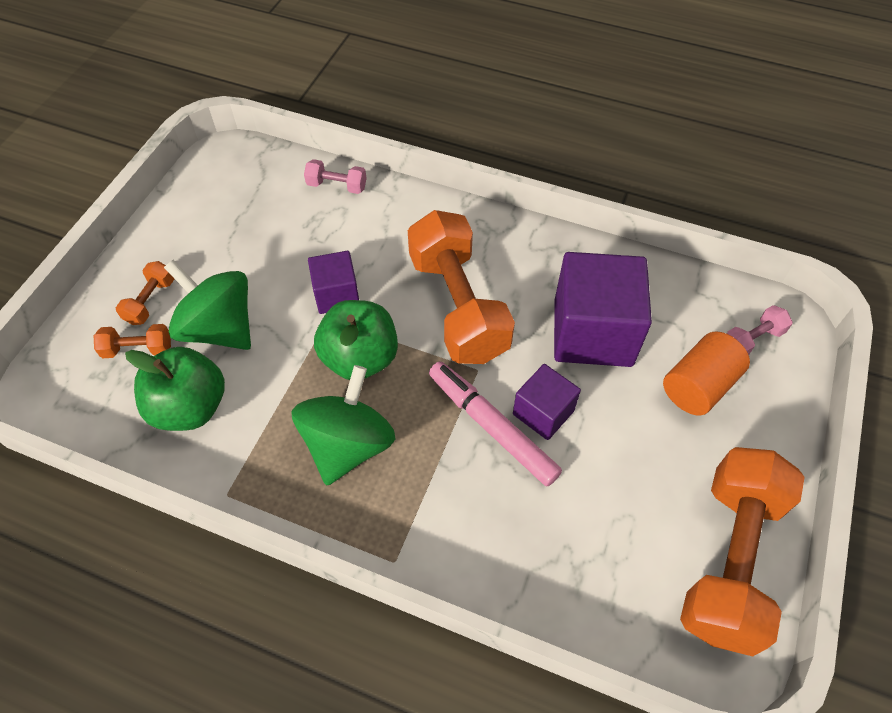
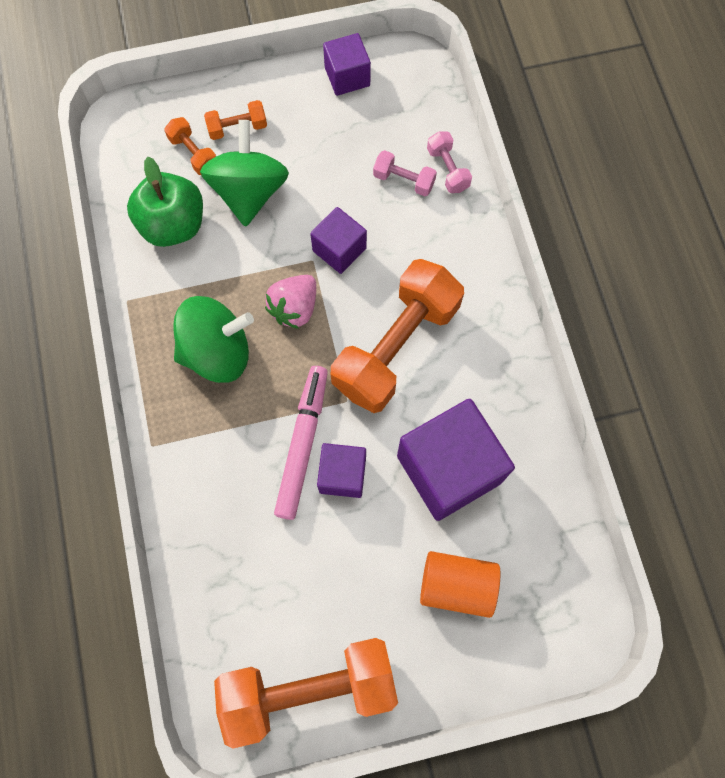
camera: 55 degrees right, 15 degrees up
(190, 200) = (347, 77): none -> purple cube
(360, 358) = (294, 308): green apple -> pink strawberry
(752, 340) = (540, 608): pink dumbbell -> pink dumbbell (404, 180)

